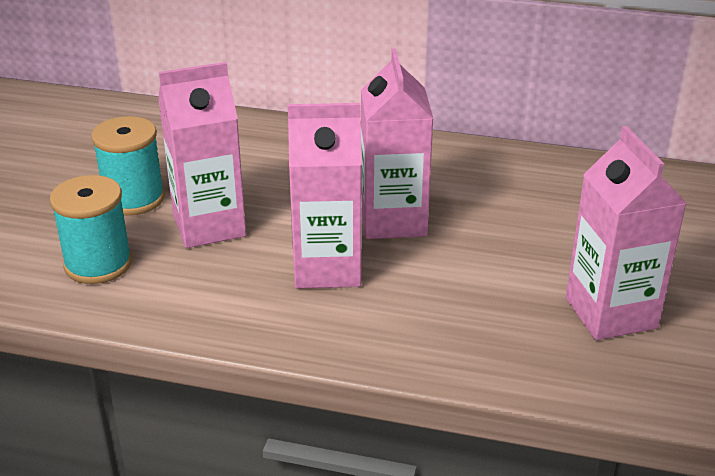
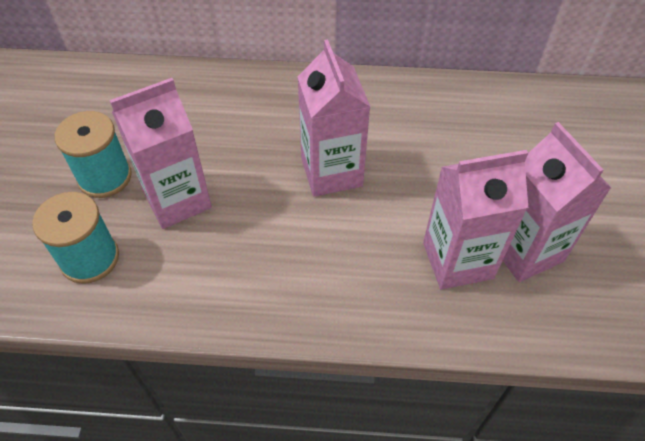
camera: 10 degrees left, 20 degrees up
(327, 268) = (288, 234): pink carton -> pink carton (457, 260)

